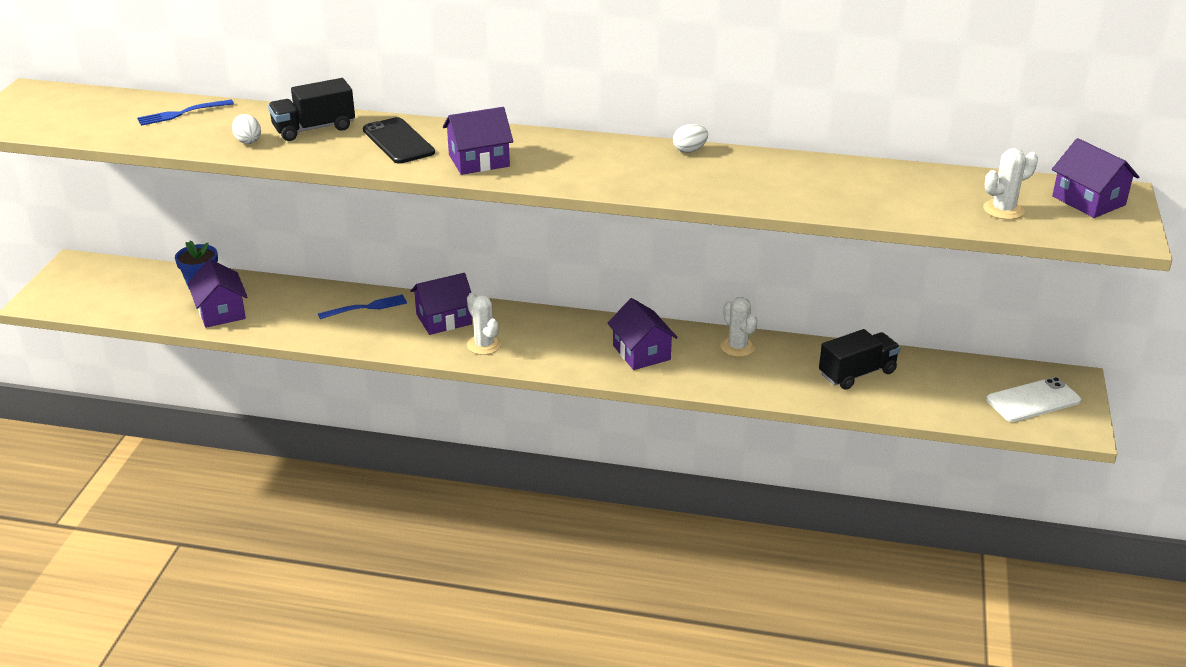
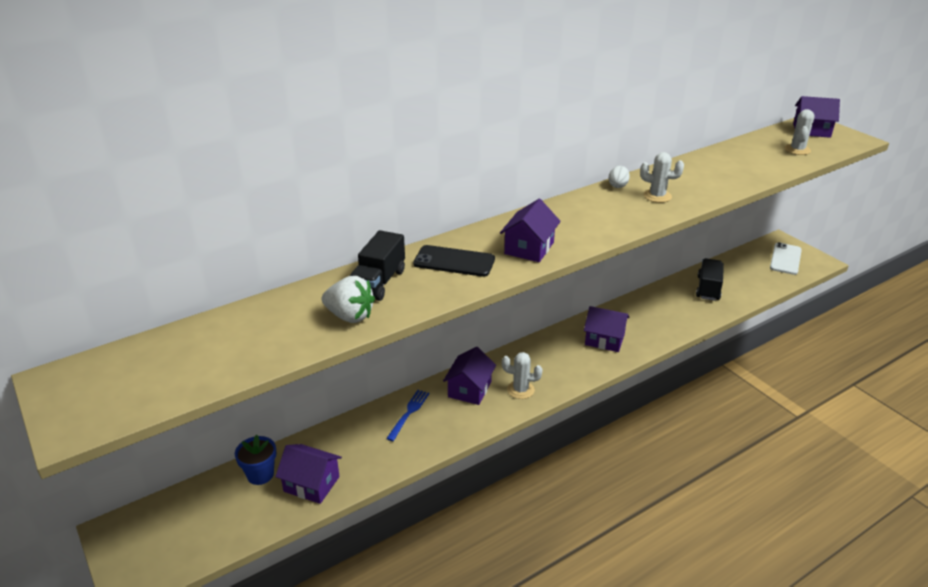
camera: 45 degrees left, 0 degrees up
(182, 113) = (249, 324): blue fork -> none
(248, 141) = (350, 316): white egg -> white strawberry
(737, 347) = (639, 307): white cactus -> white cactus (657, 196)

